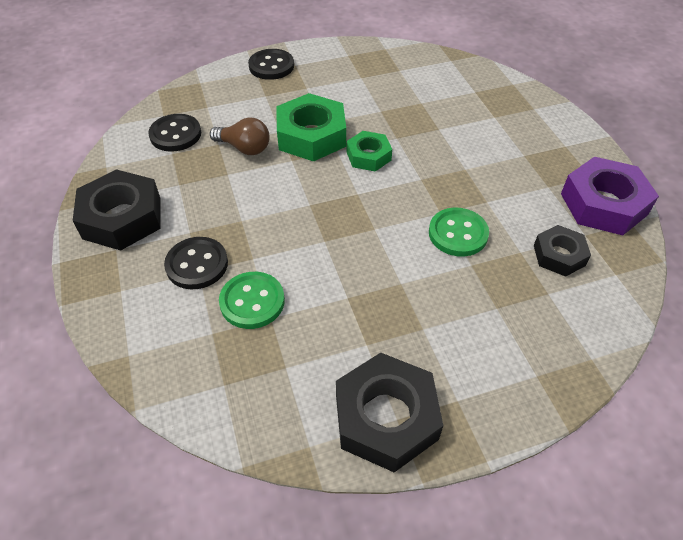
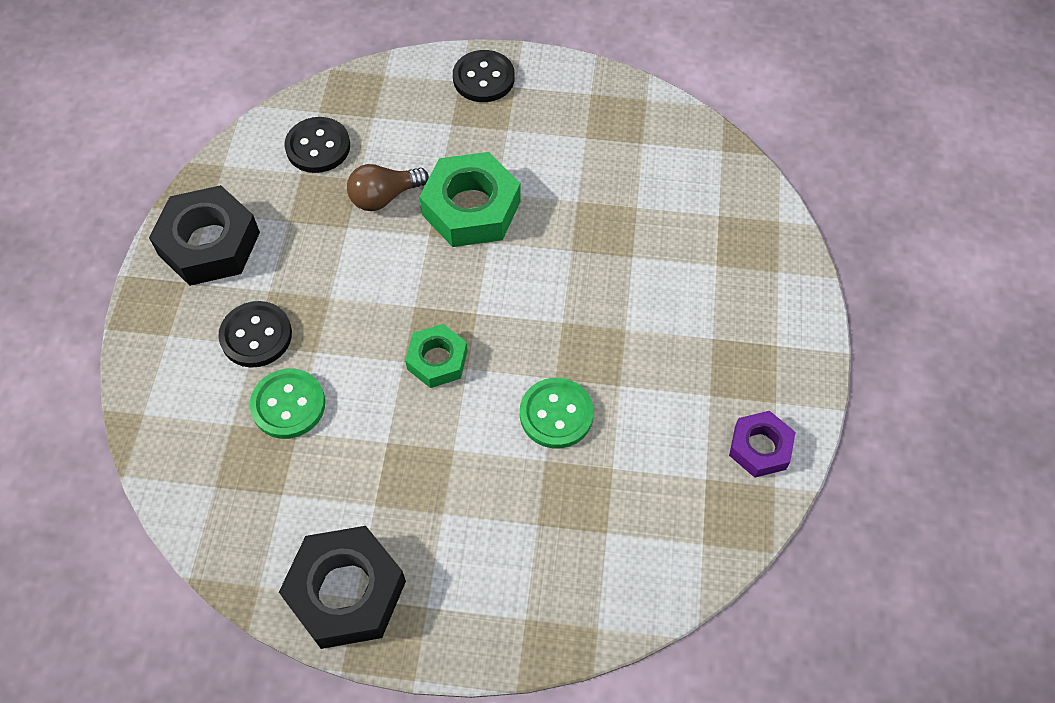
camera: 25 degrees right, 10 degrees up
(244, 148) = (384, 197): brown light bulb -> brown light bulb turned 105 degrees clockwise
(368, 156) = (520, 264): green nut -> green nut (437, 360)
(559, 255) = (653, 492): black nut -> none
(603, 204) = (760, 448): purple nut -> purple nut, size x0.59

